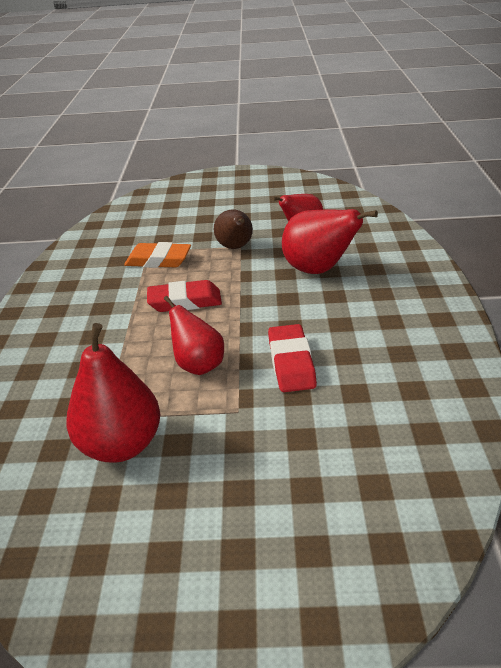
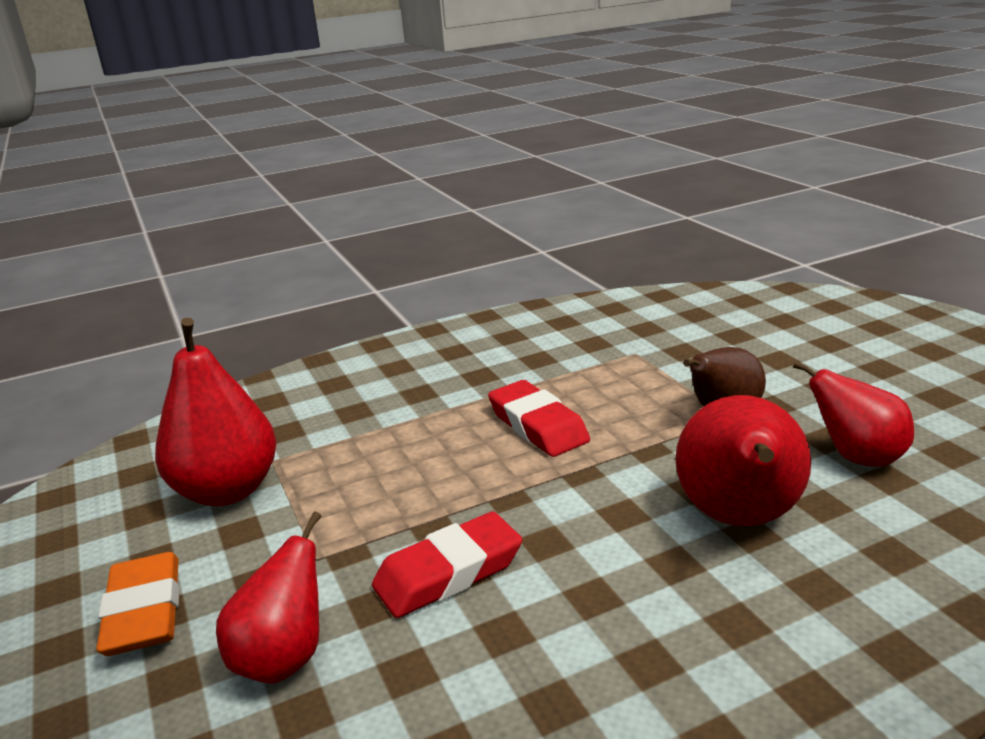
camera: 65 degrees right, 10 degrees down
(158, 260) = (620, 369): orange eraser -> orange eraser (144, 612)
(198, 365) = (399, 490): red pear -> red pear (284, 658)

